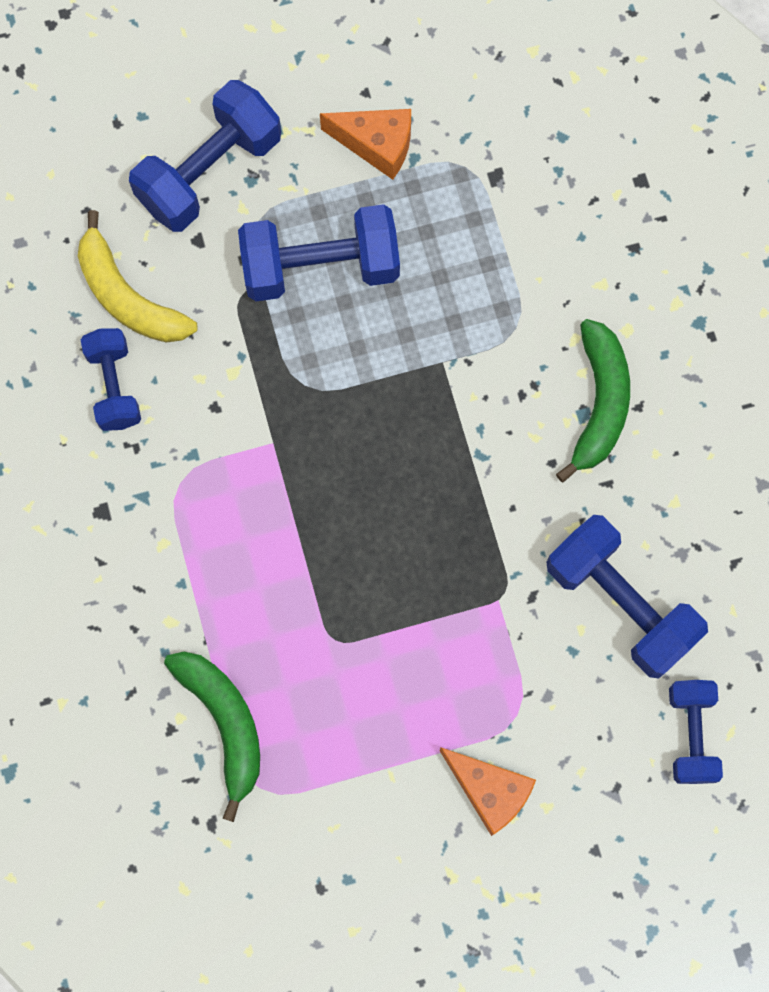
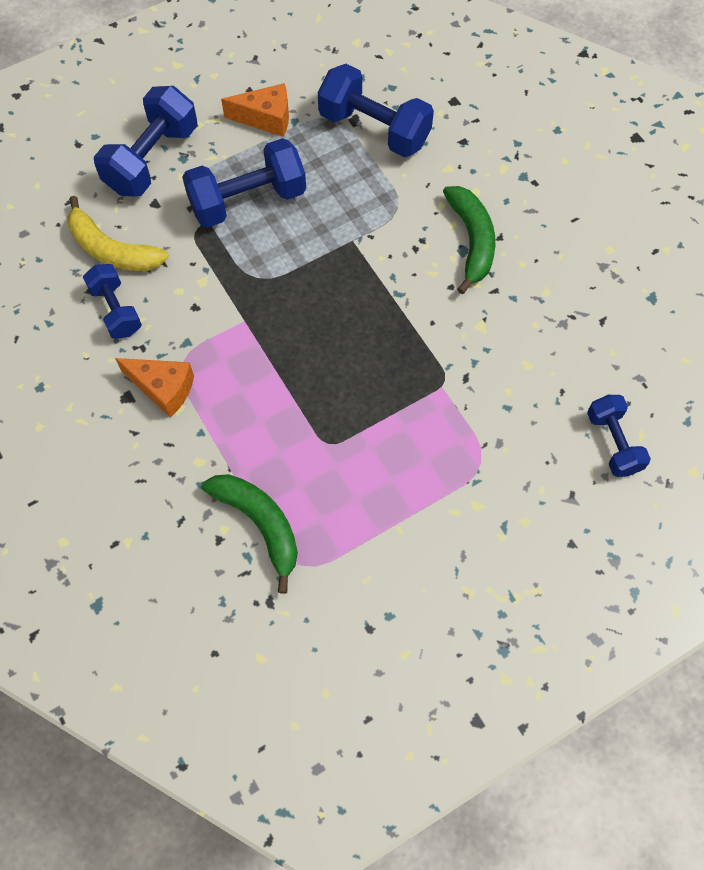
camera: 15 degrees left, 10 degrees down
(489, 790) = (477, 521): orange cheese -> orange cheese (163, 388)
(620, 603) = (531, 366): blue dumbbell -> blue dumbbell (374, 129)

